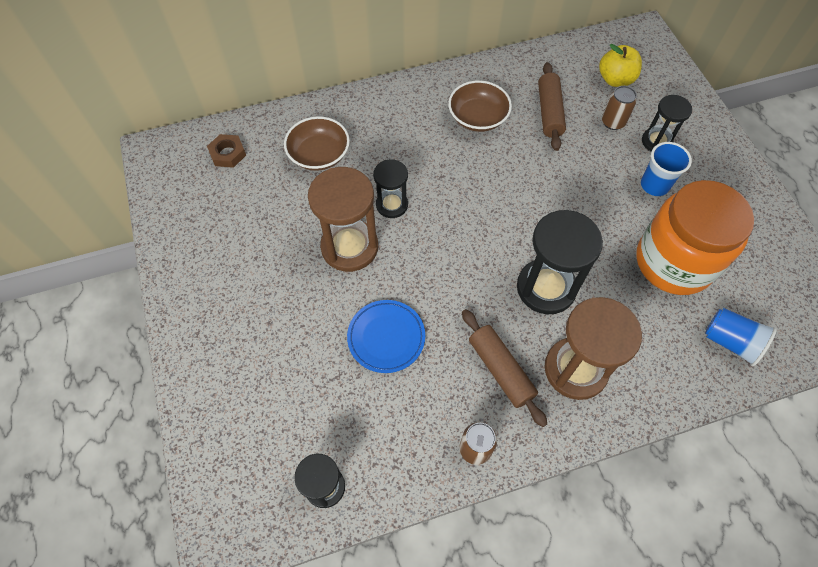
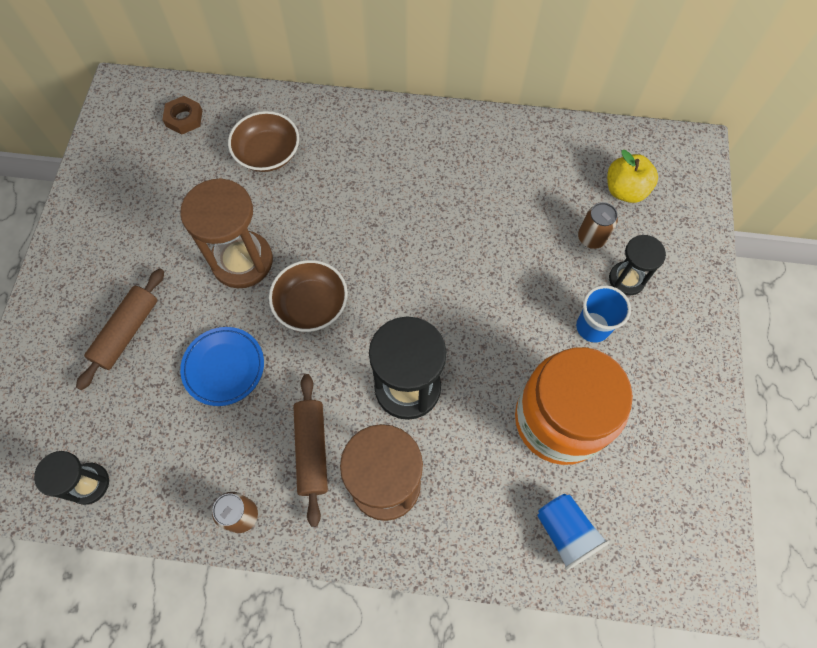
camera: 25 degrees right, 5 degrees up
(392, 205) = (307, 235): black hourglass -> none
(478, 118) = (448, 176): brown bowl -> brown bowl (311, 304)
(549, 112) = (528, 199): brown rolling pin -> brown rolling pin (127, 332)

